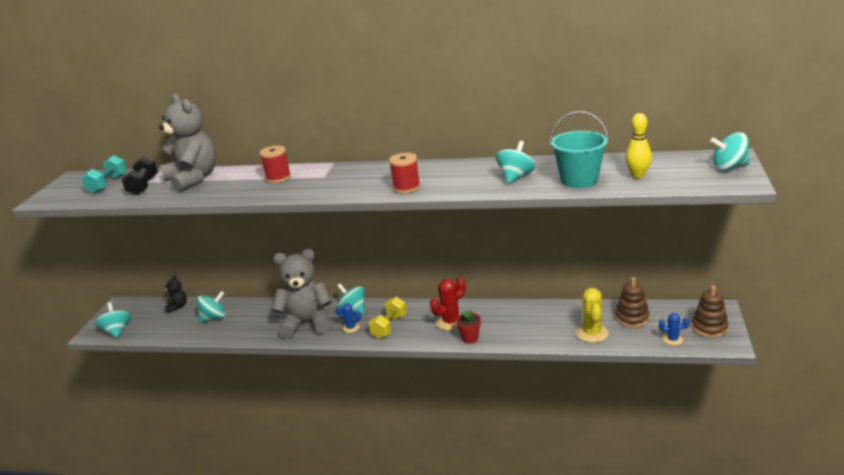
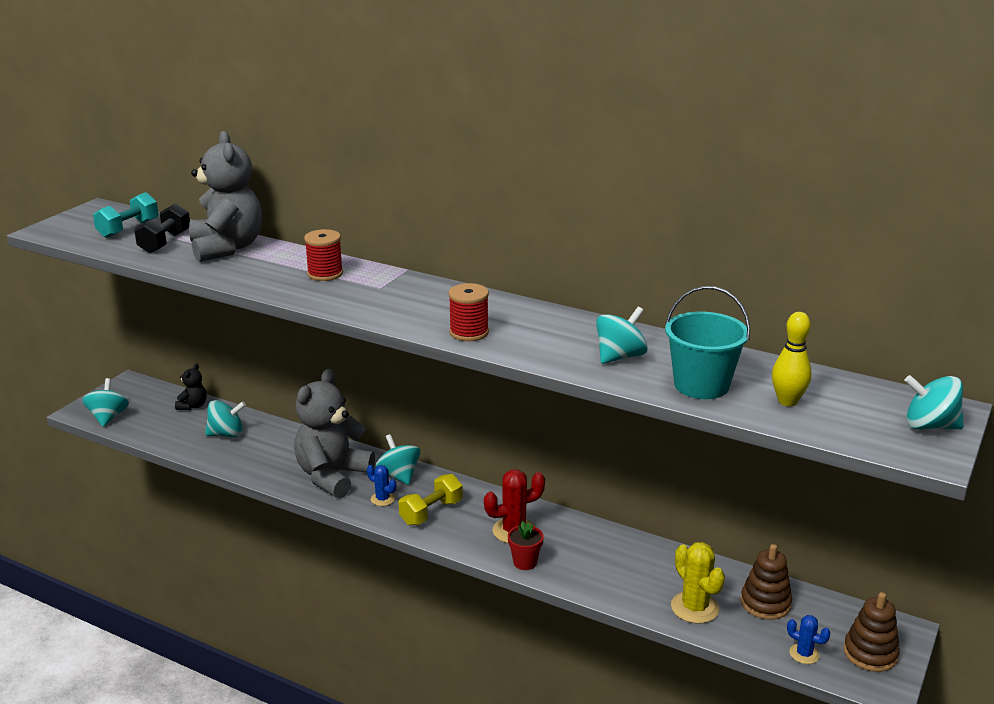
camera: 15 degrees right, 0 degrees up
(307, 323) = (332, 476): grey teddy bear -> grey teddy bear turned 75 degrees counterclockwise
(592, 333) = (694, 608): yellow cactus -> yellow cactus turned 45 degrees counterclockwise

